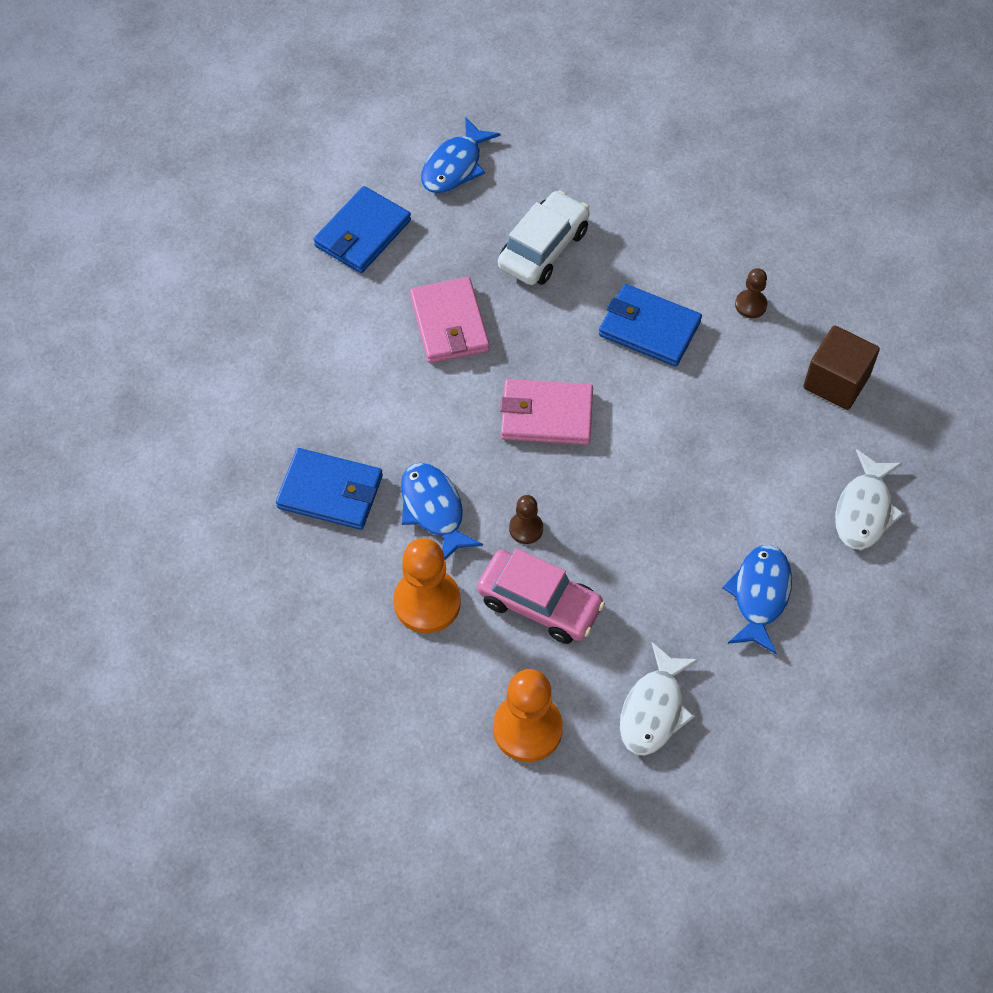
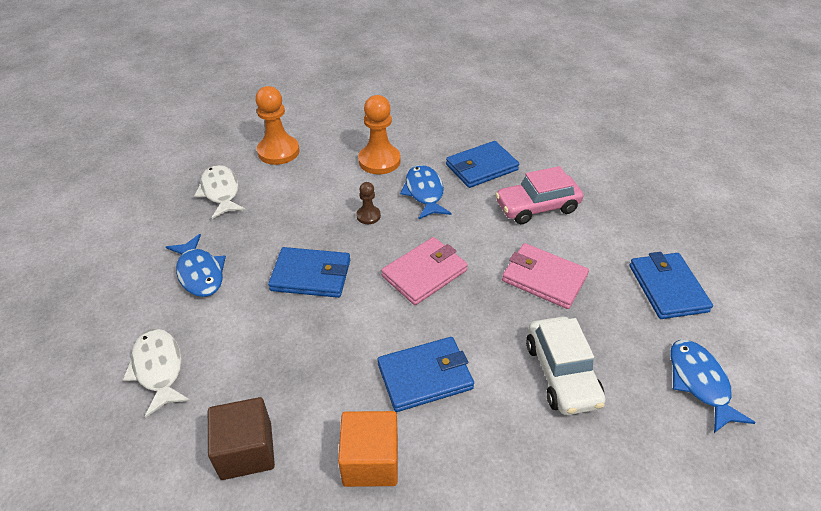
camera: 135 degrees right, 15 degrees down
(434, 510) = (424, 193): blue fish -> blue fish turned 120 degrees counterclockwise
(539, 603) = (324, 193): pink car -> pink car (537, 207)
(653, 501) = (311, 275): none -> blue wallet
(750, 305) = (370, 461): brown pawn -> orange cube

